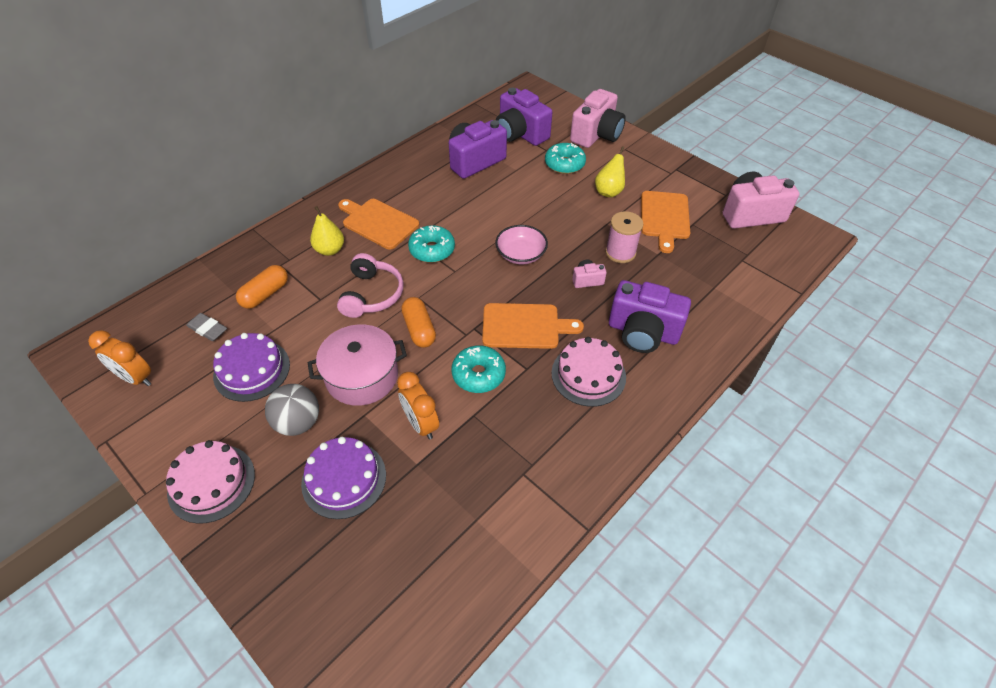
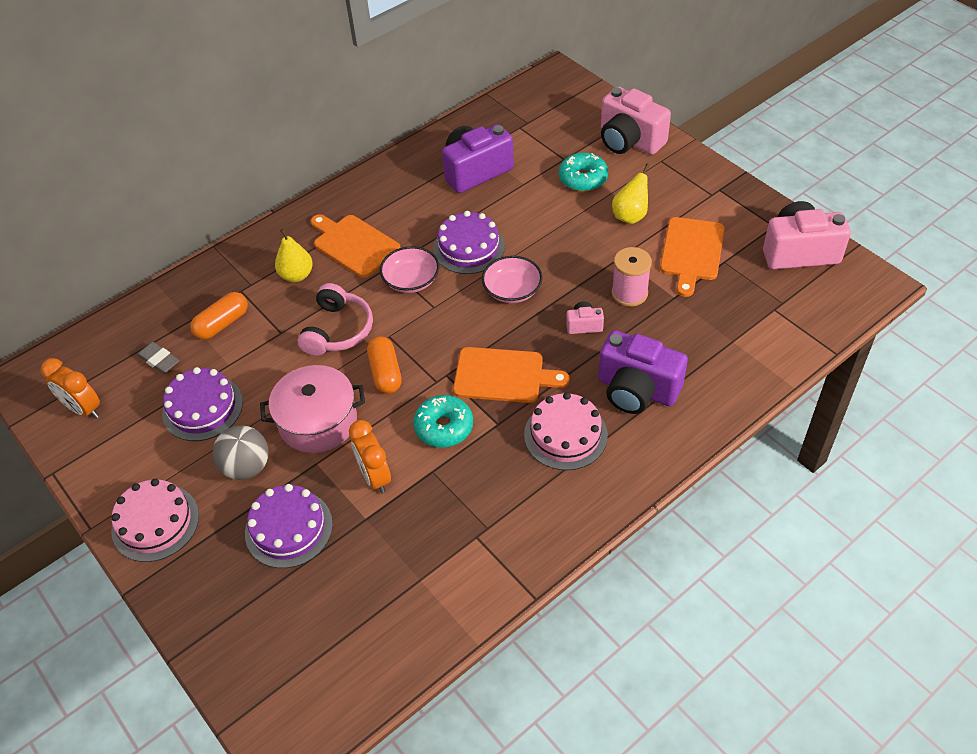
camera: 10 degrees right, 0 degrees up
(432, 250) = (411, 280): turquoise donut -> pink bowl
(478, 221) = (469, 247): none -> purple cake
(520, 134) = (536, 136): purple camera -> none
(596, 135) = (629, 141): pink camera -> pink camera turned 90 degrees clockwise

